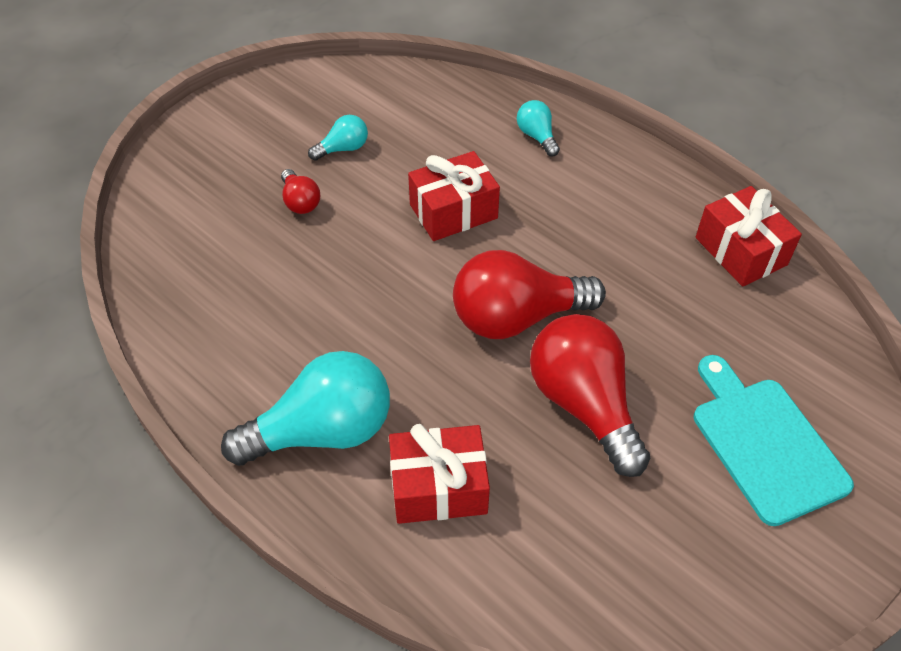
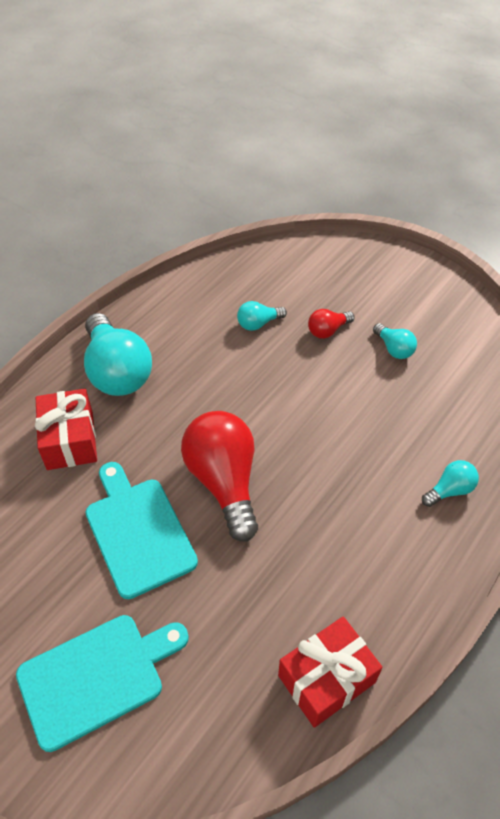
camera: 85 degrees right, 0 degrees up
(270, 267) = (258, 323): none -> turquoise light bulb
(453, 211) = (336, 430): red gift -> none
(584, 404) = (138, 532): red light bulb -> turquoise cutting board

